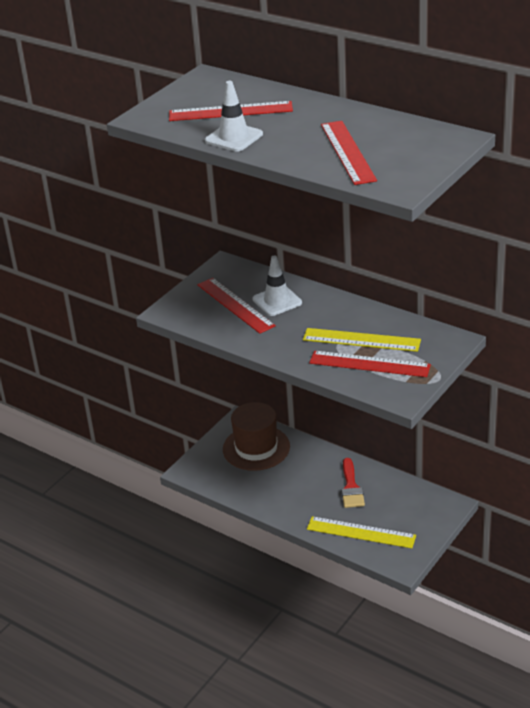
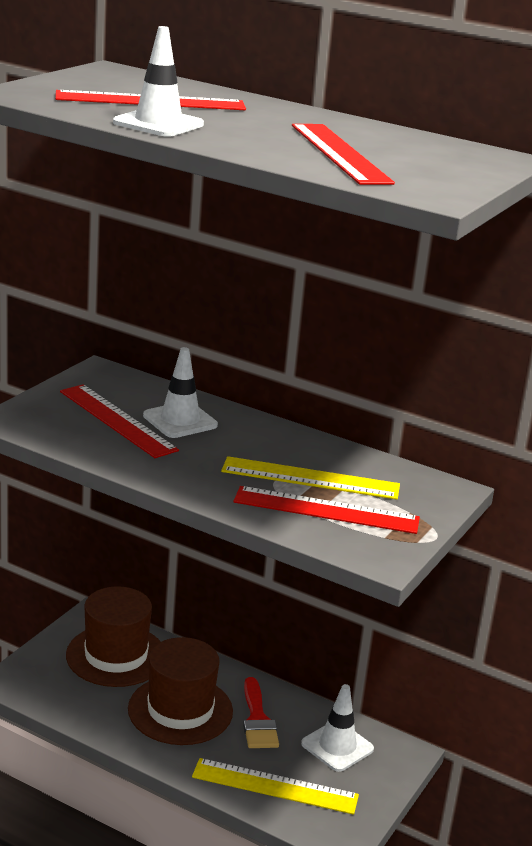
camera: 10 degrees left, 10 degrees down
(299, 484) = (180, 710): none -> brown hat
(404, 503) = (337, 746): none -> white traffic cone

